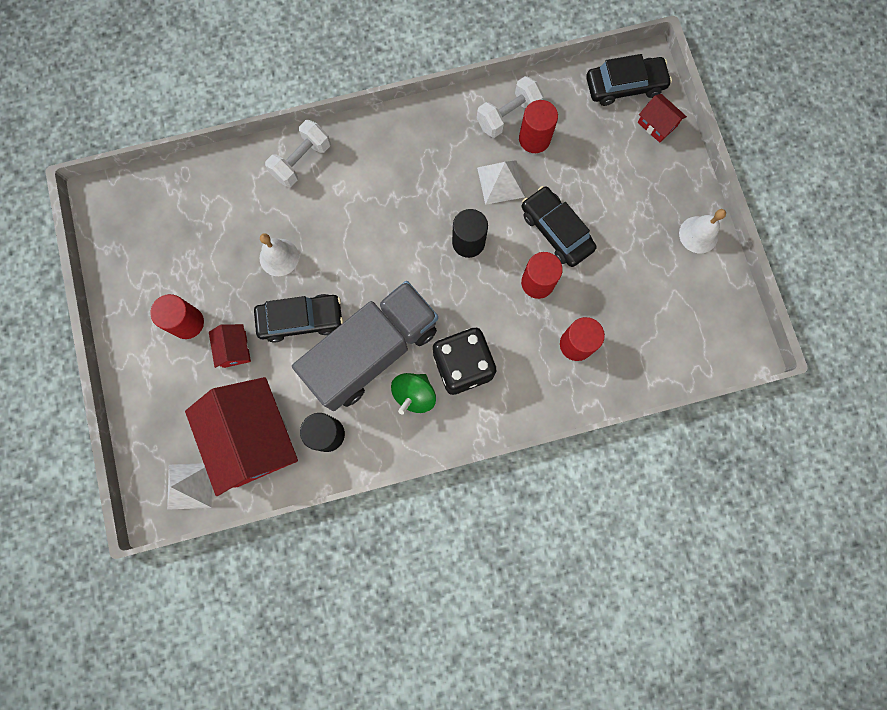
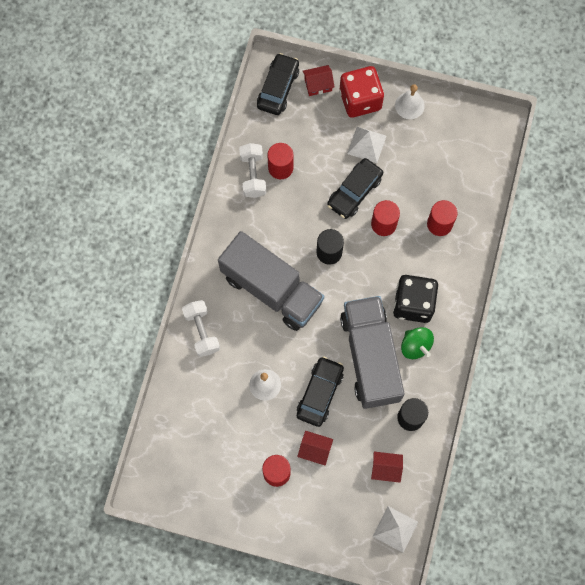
camera: 60 degrees left, 5 degrees down
(254, 438) = (385, 468): red house -> red house, size x0.43
(390, 205) = (271, 289): none -> grey truck
(500, 182) = (298, 207): white pyramid -> white pyramid (367, 144)
(556, 231) = (354, 191): black car -> black car turned 45 degrees counterclockwise
(669, 178) = (360, 100): none -> red dice

